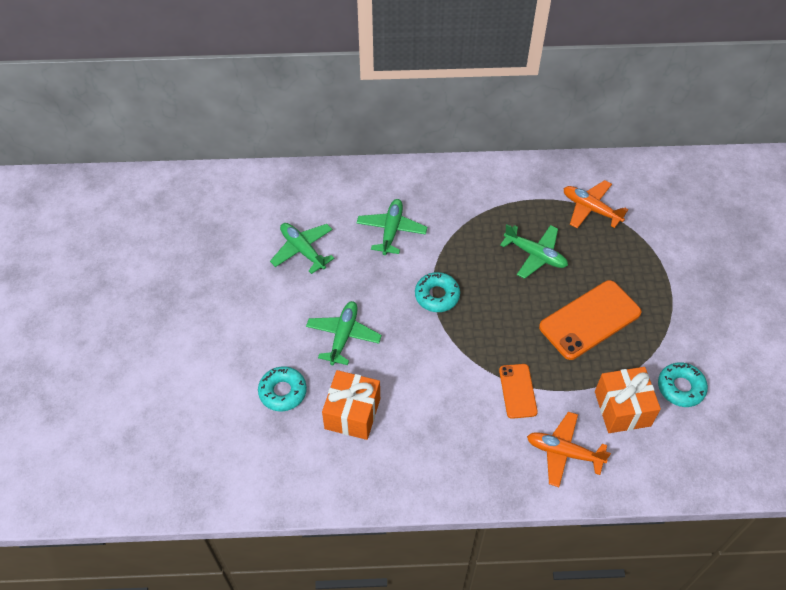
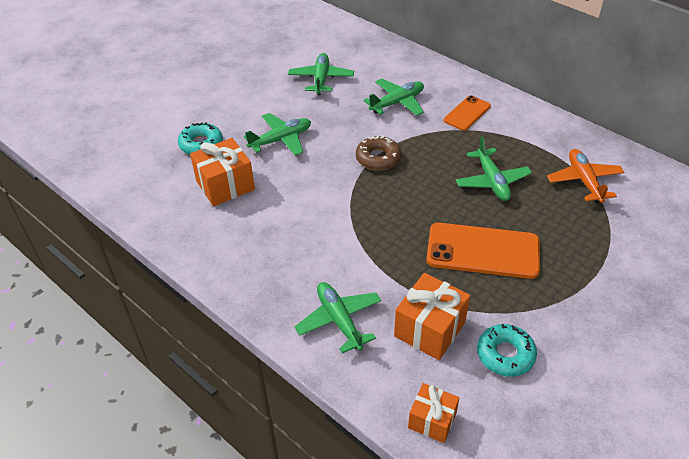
camera: 45 degrees right, 10 degrees down
(437, 295) = (378, 158): turquoise donut -> brown donut
(517, 391) = (358, 255): orange phone -> orange phone (467, 113)
(564, 452) = (339, 320): orange plane -> green plane
(690, 470) = (432, 420): none -> orange gift

